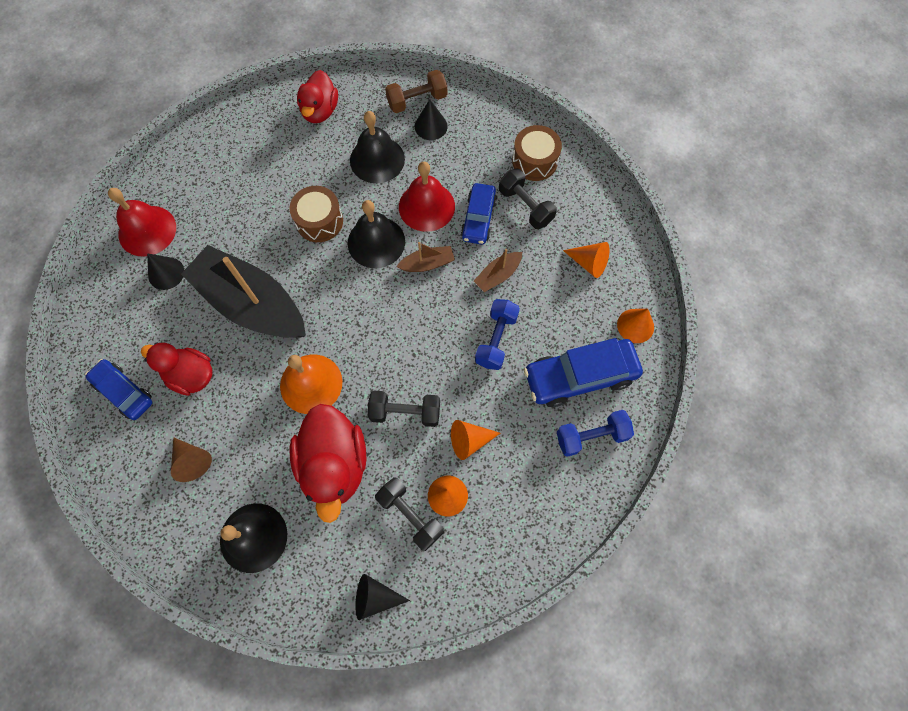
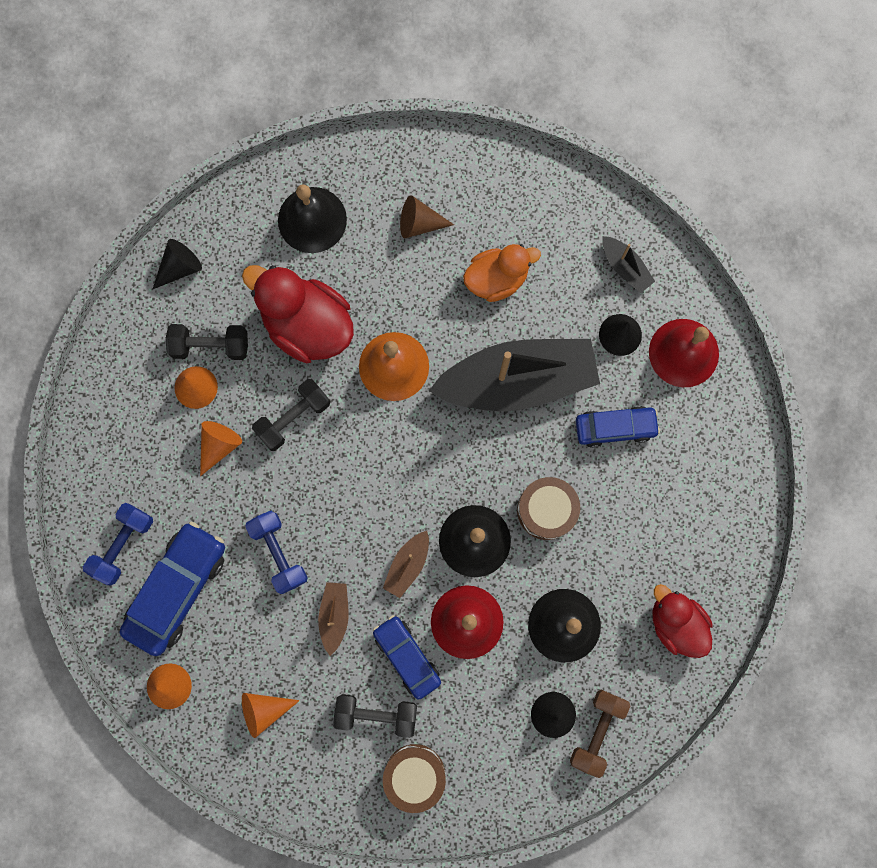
camera: 135 degrees right, 10 degrees up
(115, 307) = (625, 267): none -> black boat
(124, 392) = (533, 217): blue car -> blue car (615, 428)
(191, 375) = (496, 279): red duck -> orange duck

